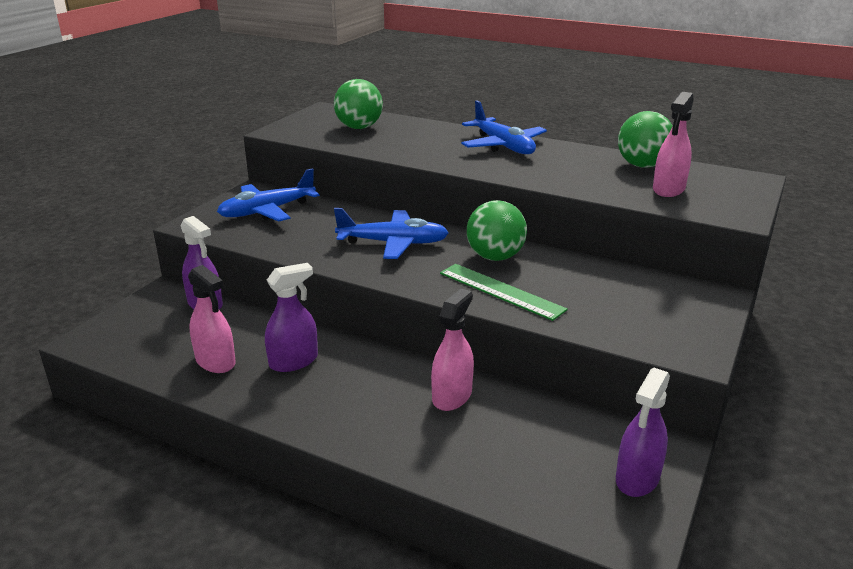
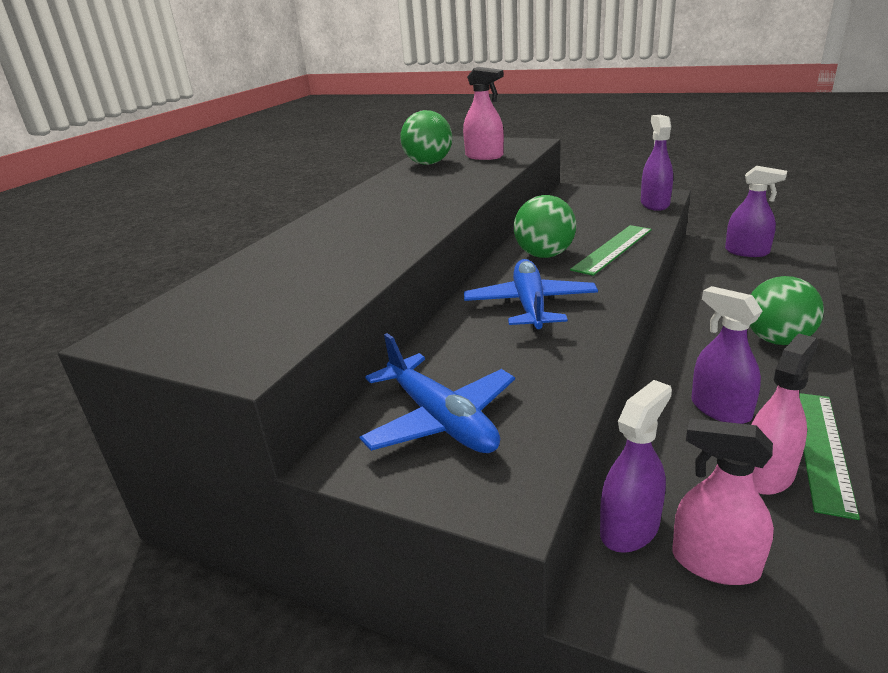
camera: 90 degrees left, 0 degrees up
(224, 393) = (822, 449): none -> green ruler
(359, 127) = (261, 291): green ball -> green ball (777, 340)
(452, 396) = (709, 315): pink spray bottle -> pink spray bottle (715, 563)
(503, 146) = (367, 208): blue plane -> none
(651, 340) = (654, 204): none -> purple spray bottle

